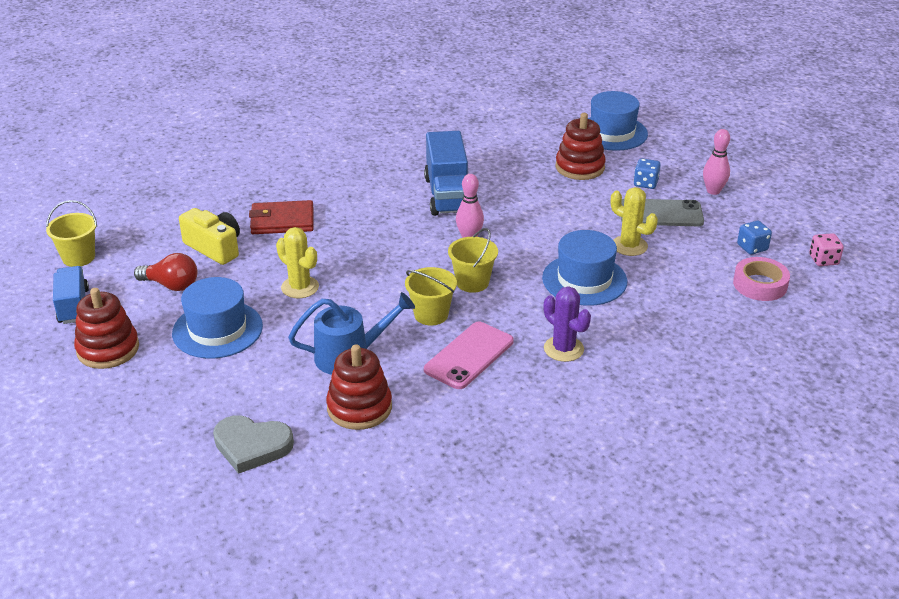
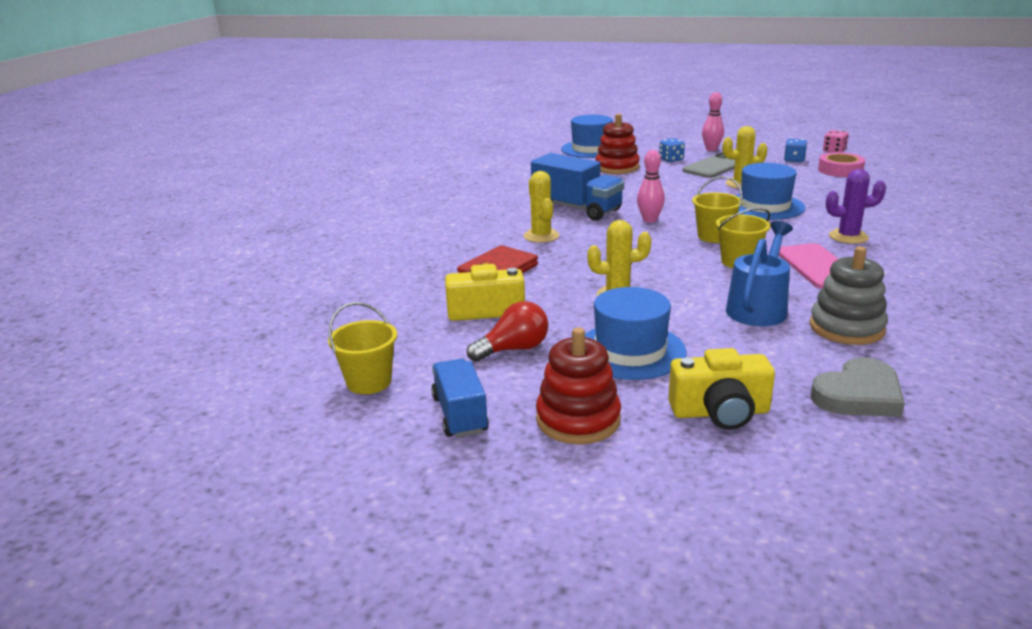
camera: 45 degrees left, 10 degrees down
(73, 306) = (460, 414): blue truck -> blue truck turned 45 degrees clockwise
(169, 398) = (720, 412): none -> yellow camera
(359, 408) = (846, 328): red stacking toy -> grey stacking toy
(369, 207) = (541, 236): none -> yellow cactus

